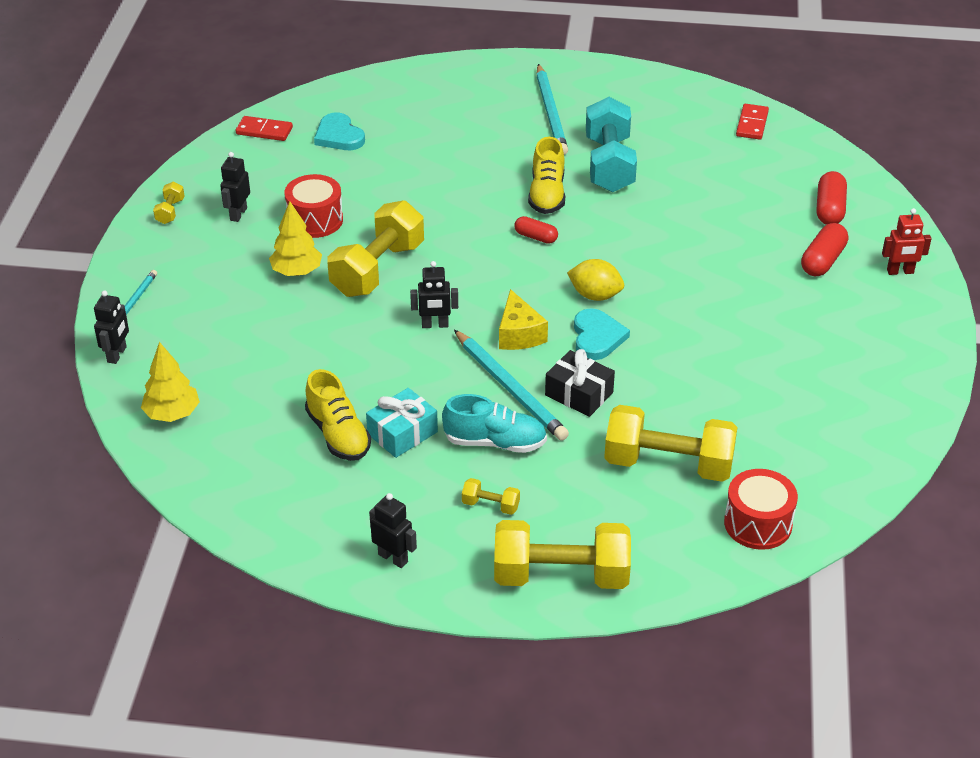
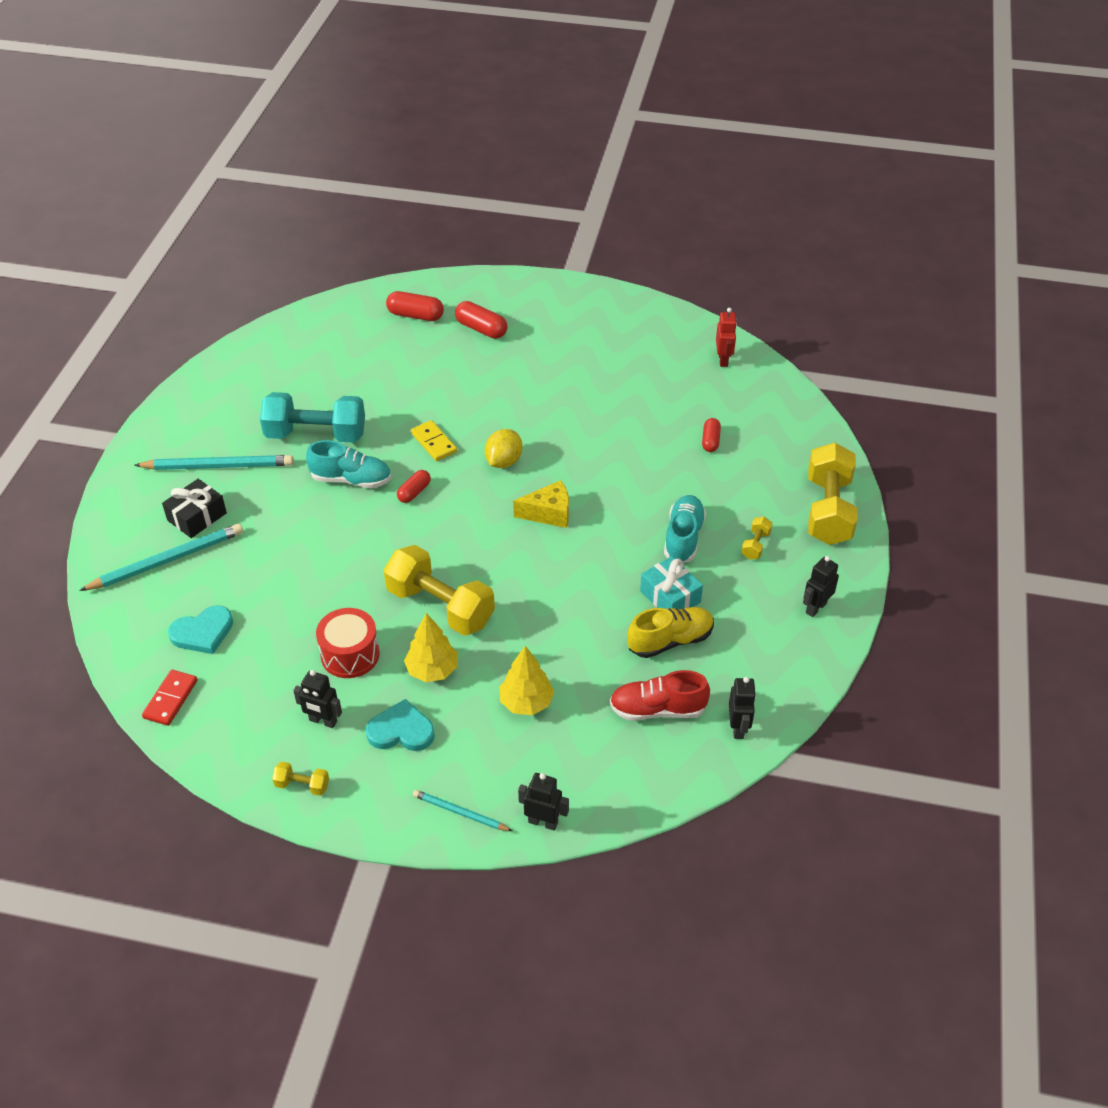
camera: 85 degrees left, 5 degrees up
(172, 414) = (636, 769): yellow tree -> yellow tree (526, 702)
(245, 427) = (657, 709): none -> red shoe
(435, 325) = (529, 568): black robot -> black robot (738, 727)
(510, 388) = (618, 524): turquoise pencil -> turquoise pencil (167, 560)
(547, 194) = (351, 479): yellow shoe -> turquoise shoe
(579, 394) = (628, 483): black gift -> black gift (197, 517)
(597, 337) = (558, 465): turquoise heart -> turquoise heart (401, 730)
(614, 243) = (433, 443): none -> yellow domino
(668, 464) = (710, 441): yellow dumbbell -> red capsule
(752, 124) = (281, 340): red domino -> none
(758, 524) = (771, 403): red drum -> none
(900, 272) = (502, 293): red robot -> red robot (723, 360)

